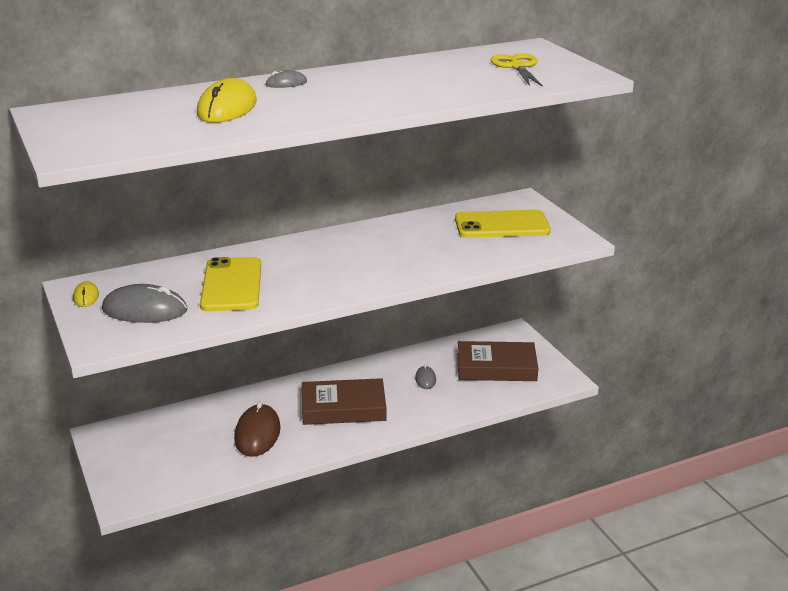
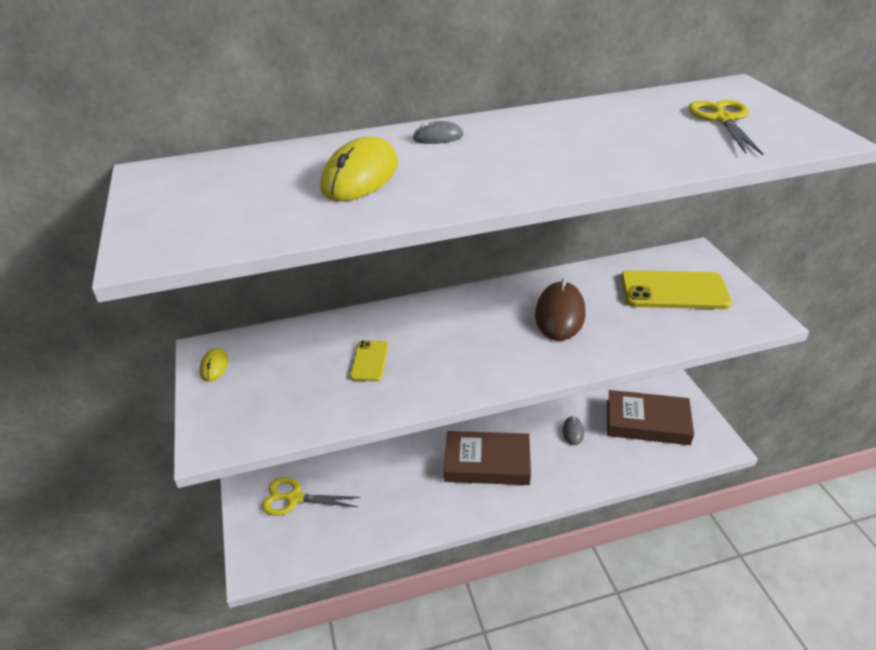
camera: 10 degrees right, 10 degrees up
(144, 310) = (271, 392): grey mouse -> none
(154, 448) = (294, 498): none -> yellow scissors
(231, 285) = (369, 361): yellow phone -> yellow phone, size x0.51
(257, 433) = (398, 489): brown mouse -> brown mouse (560, 314)

